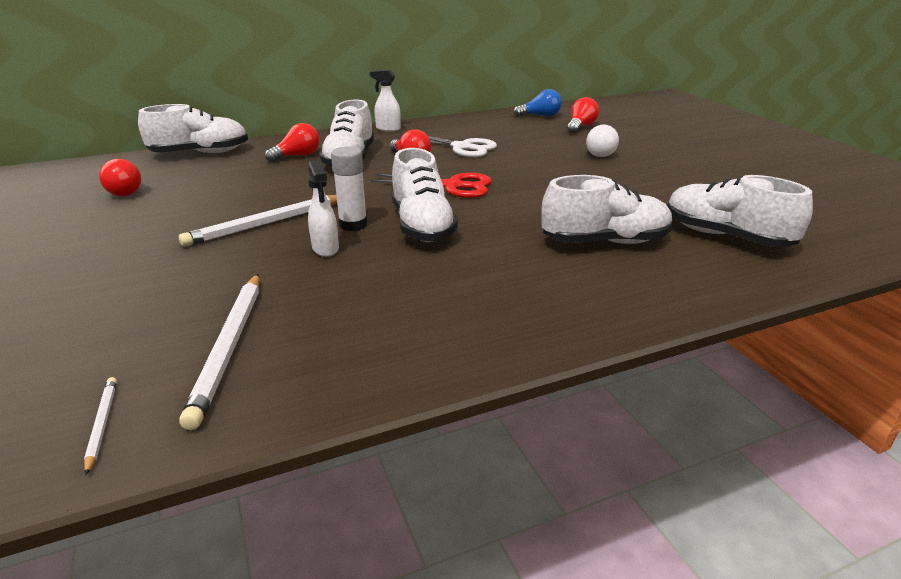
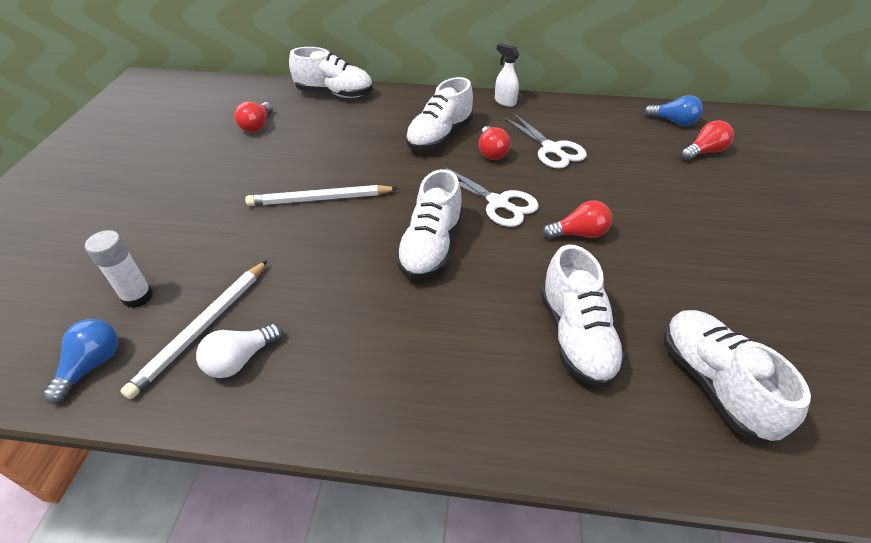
camera: 30 degrees right, 15 degrees up
(102, 424) = (92, 365): white pencil -> blue light bulb
(297, 156) = (402, 119): red light bulb -> red light bulb (579, 234)
(325, 249) = (338, 247): white spray bottle -> none
(353, 225) = (379, 225): white glue stick -> white glue stick (138, 297)
(452, 186) = (498, 203): red scissors -> white scissors
(601, 153) = (689, 202): white light bulb -> white light bulb (240, 360)
(605, 242) = (575, 336): white shoe -> white shoe turned 60 degrees clockwise

